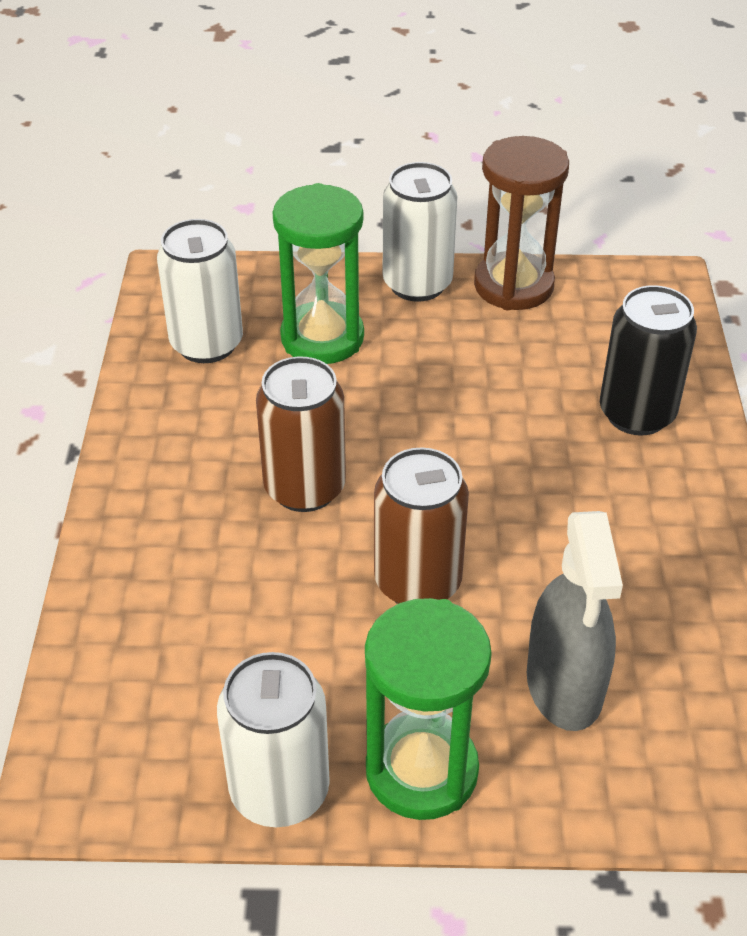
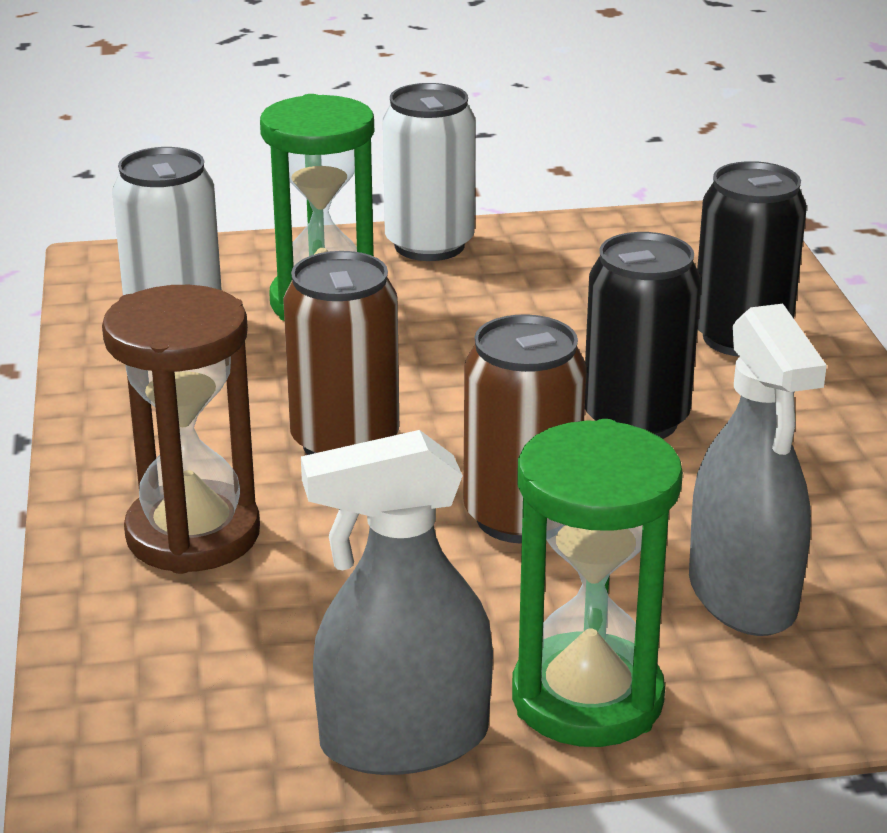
camera: 10 degrees left, 15 degrees down
(279, 790) = (404, 740): white can -> grey spray bottle
(513, 286) = (550, 238): brown hourglass -> brown hourglass (193, 534)
(530, 493) = (635, 420): none -> black can

